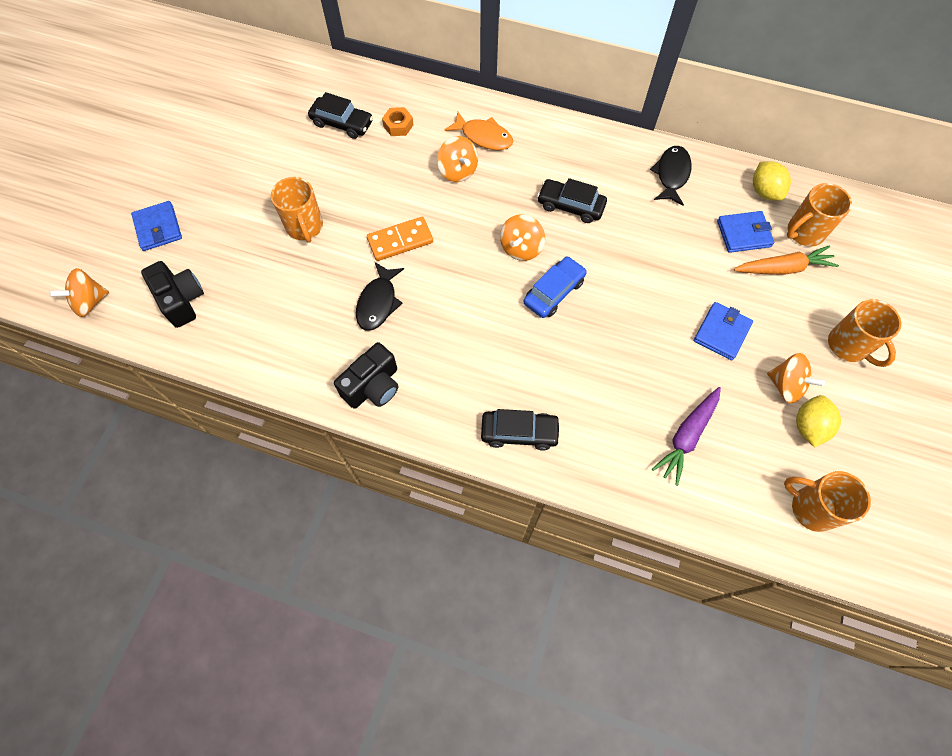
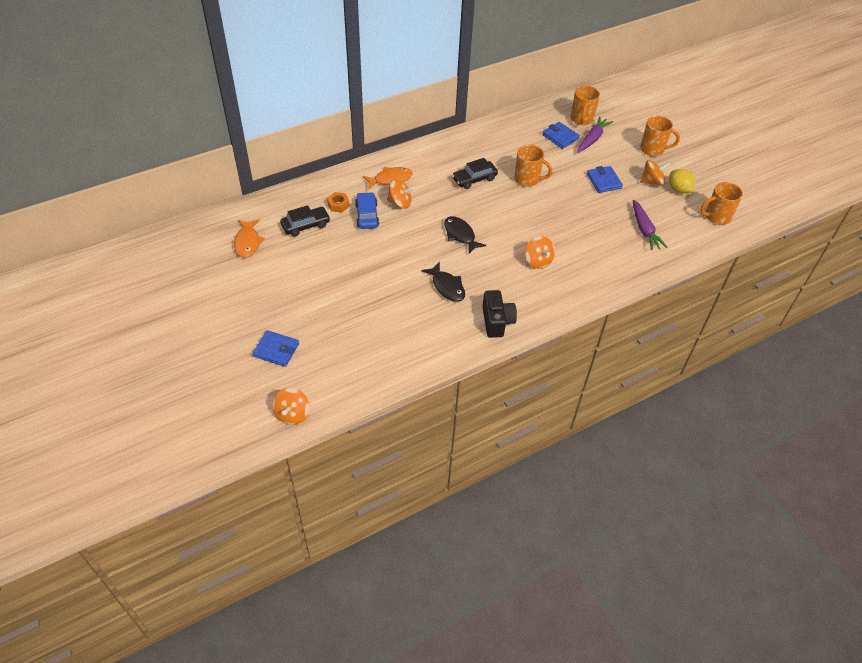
camera: 50 degrees left, 15 degrees down
(181, 300) = (344, 369): black camera -> none
(273, 100) = (247, 242): none -> orange fish
(305, 227) = (359, 285): orange mug -> orange mug (527, 179)
(400, 240) = (417, 253): orange domino -> none
(519, 432) = (583, 284): black car -> none
(521, 248) = (478, 213): orange spinning top -> orange spinning top (538, 261)
(554, 292) = (518, 219): blue car -> blue car (367, 215)
(671, 175) = (499, 134): black fish -> black fish (460, 235)
(743, 234) = (560, 137): blue wallet -> blue wallet turned 75 degrees counterclockwise
(764, 191) = (545, 114): yellow lemon -> none
(783, 268) = (592, 139): orange carrot -> purple carrot

